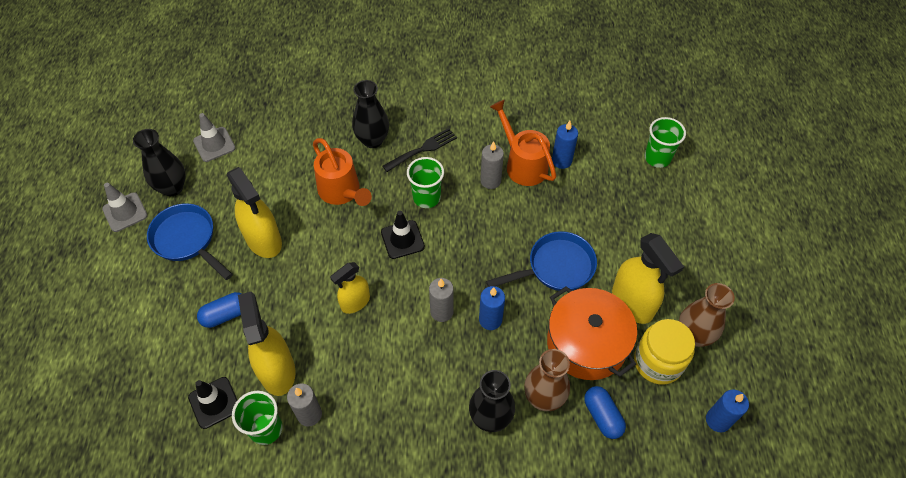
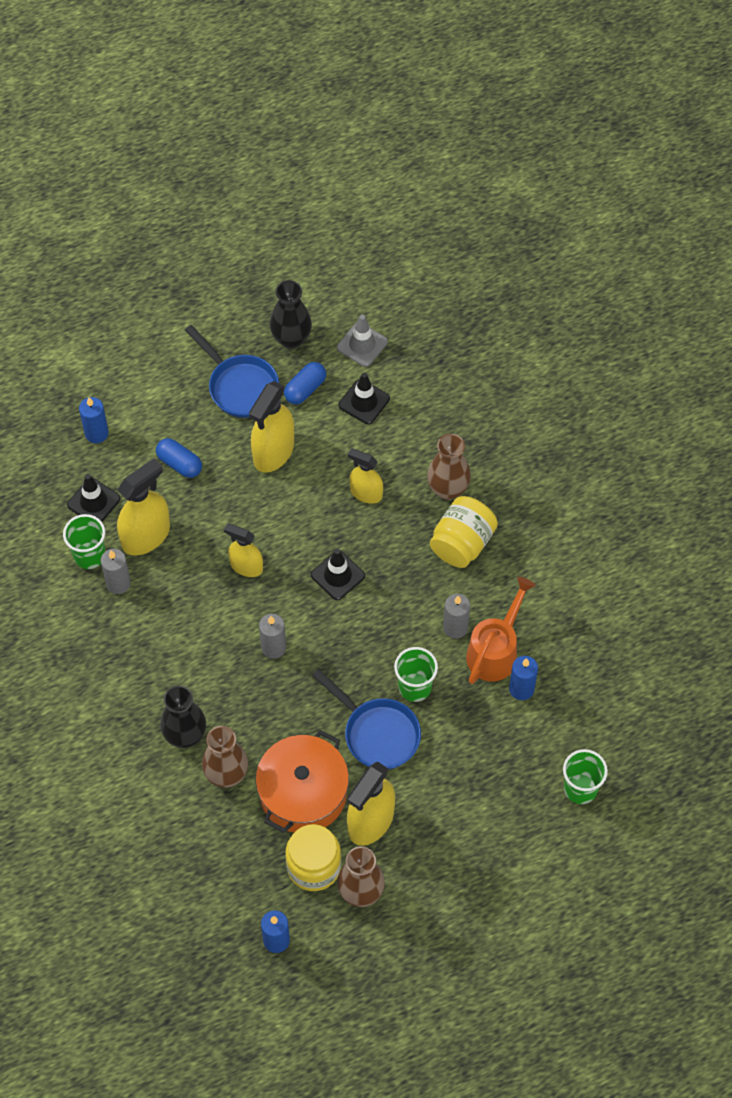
camera: 65 degrees right, 5 degrees up
(125, 212) = (243, 315): grey traffic cone -> none
(187, 240) = (240, 386): blue pan -> blue pan turned 120 degrees clockwise
(263, 162) = (364, 402): none -> black traffic cone
(342, 192) = (366, 493): orange watering can -> yellow spray bottle
(372, 140) = (448, 489): black vase -> brown vase
(423, 149) = (462, 543): black fork -> yellow jar
(426, 197) = (400, 575): green cup -> green cup (415, 687)
(490, 320) = (286, 695): blue candle -> blue candle (96, 433)
(602, 416) = (231, 833): blue capsule -> blue capsule (305, 389)

